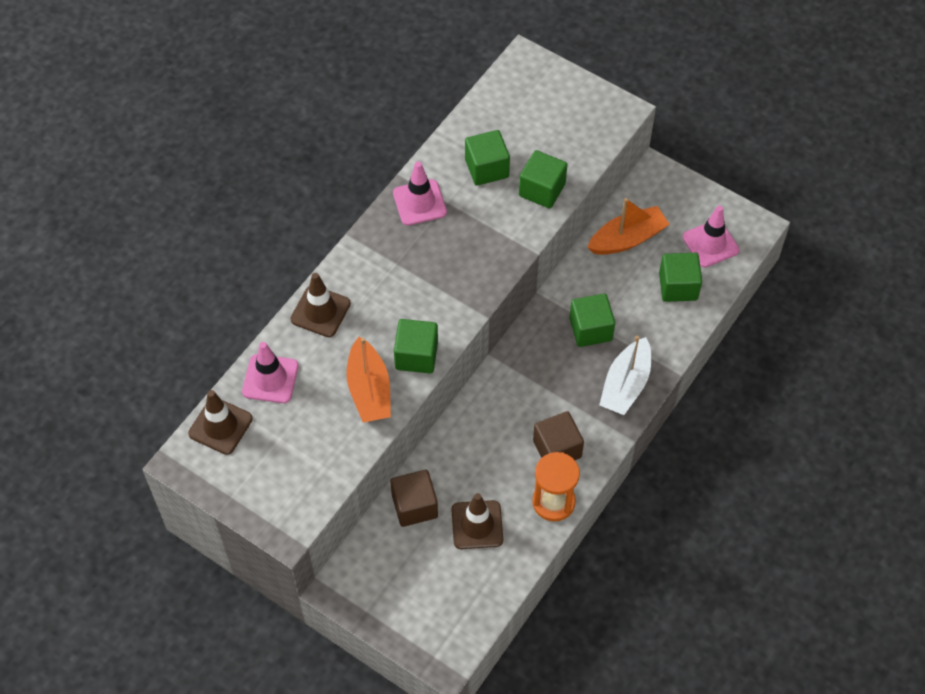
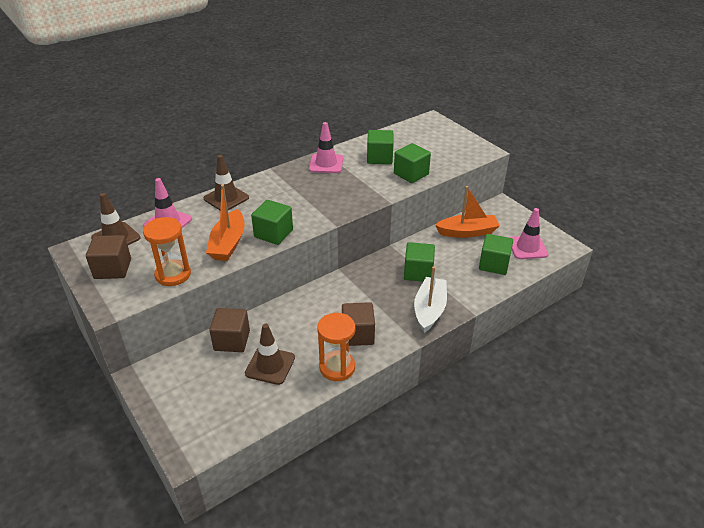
camera: 20 degrees right, 20 degrees down
(251, 476) = (113, 269): none -> brown cube
(331, 461) = (173, 274): none -> orange hourglass
(625, 385) = (429, 310): white boat -> white boat turned 150 degrees clockwise

